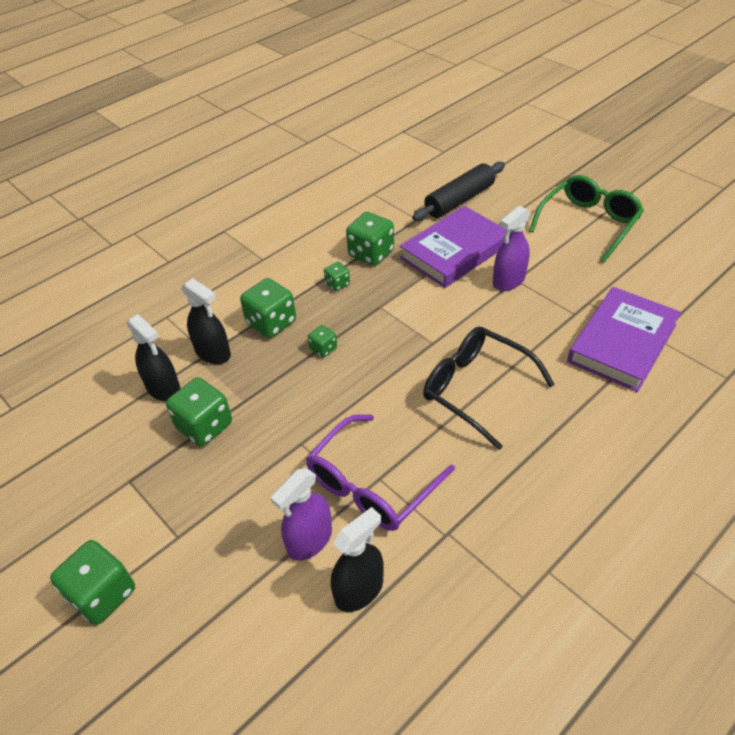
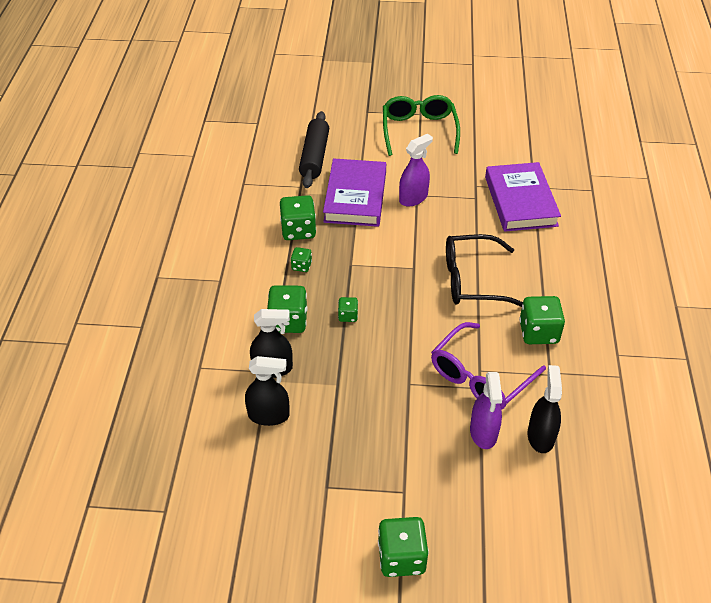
camera: 45 degrees left, 0 degrees up
(204, 426) = (332, 417): green dice -> green dice (538, 332)
(371, 485) = (480, 377): purple glasses -> purple glasses turned 45 degrees clockwise
(508, 280) = (413, 198): purple spray bottle -> purple spray bottle turned 135 degrees counterclockwise

